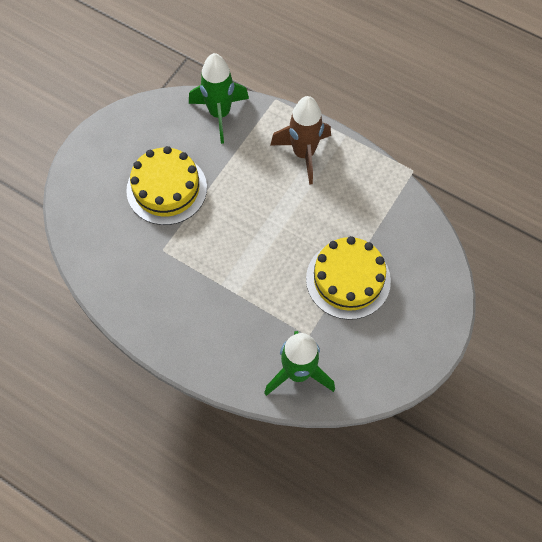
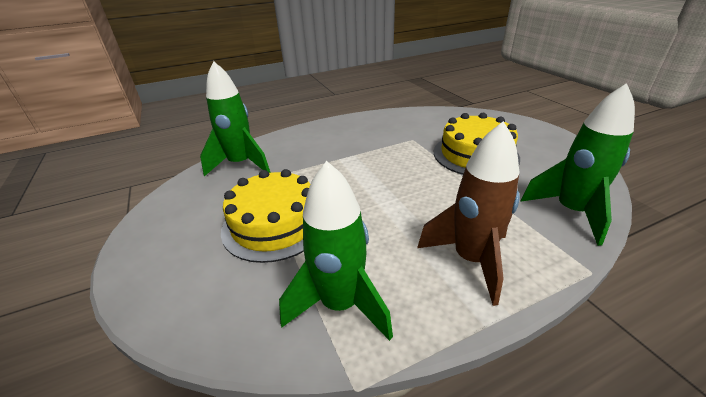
camera: 125 degrees right, 30 degrees down
(379, 200) = (340, 304): none -> green rocket

